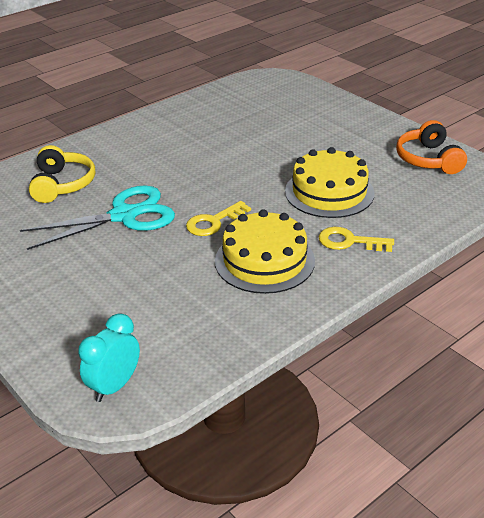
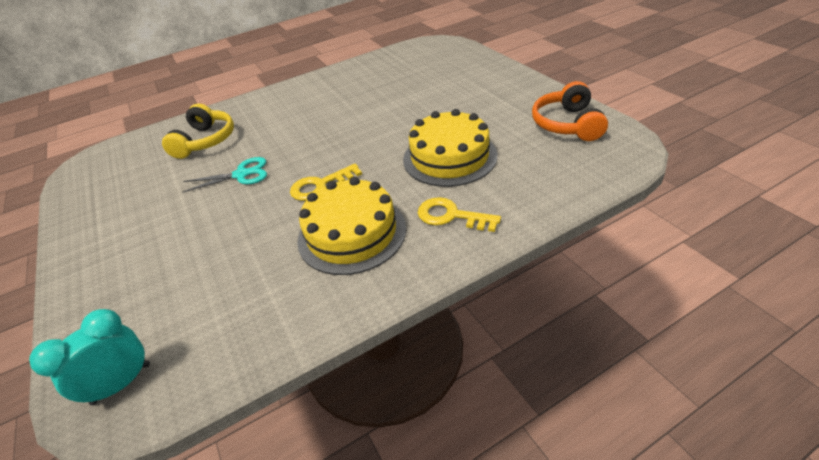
camera: 15 degrees right, 5 degrees up
(124, 216) = (241, 175): turquoise scissors -> turquoise scissors, size x0.58

